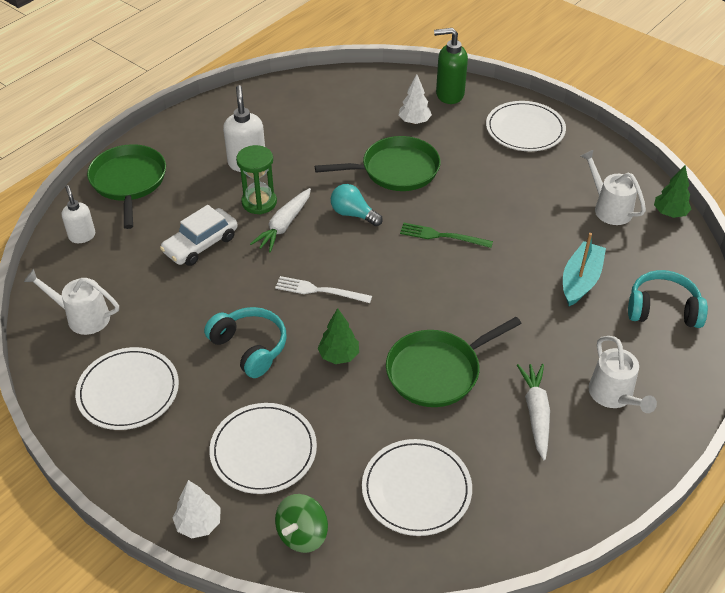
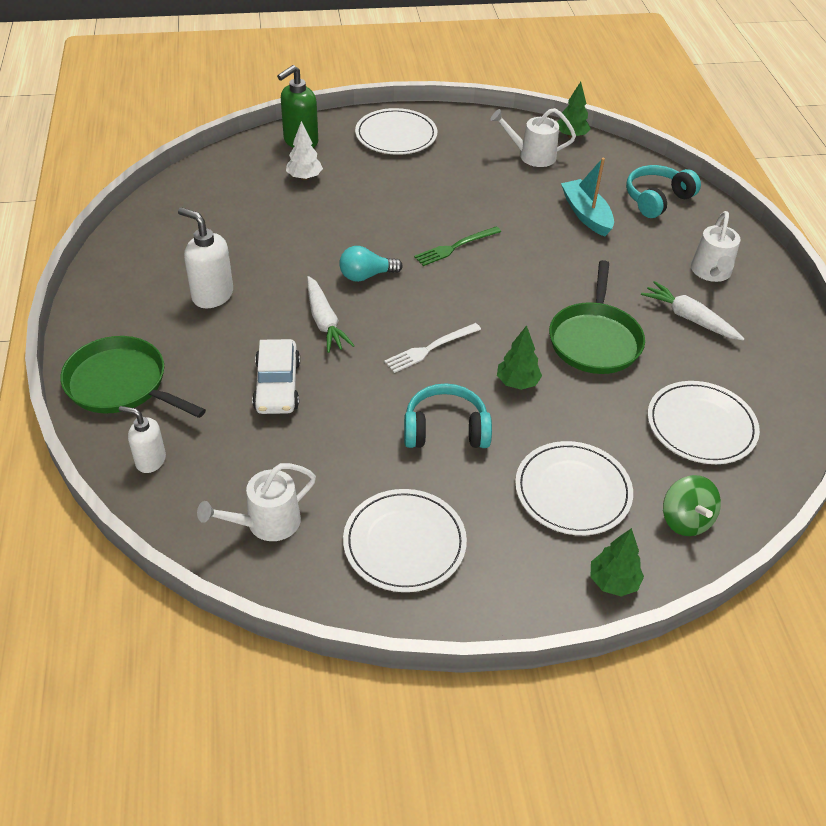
camera: 50 degrees left, 0 degrees up
(199, 524) = (613, 582): white tree -> green tree
(259, 202) = (274, 318): green hourglass -> none
(396, 170) = (347, 222): green pan -> none
(614, 396) = (711, 272): white watering can -> white watering can turned 75 degrees clockwise

